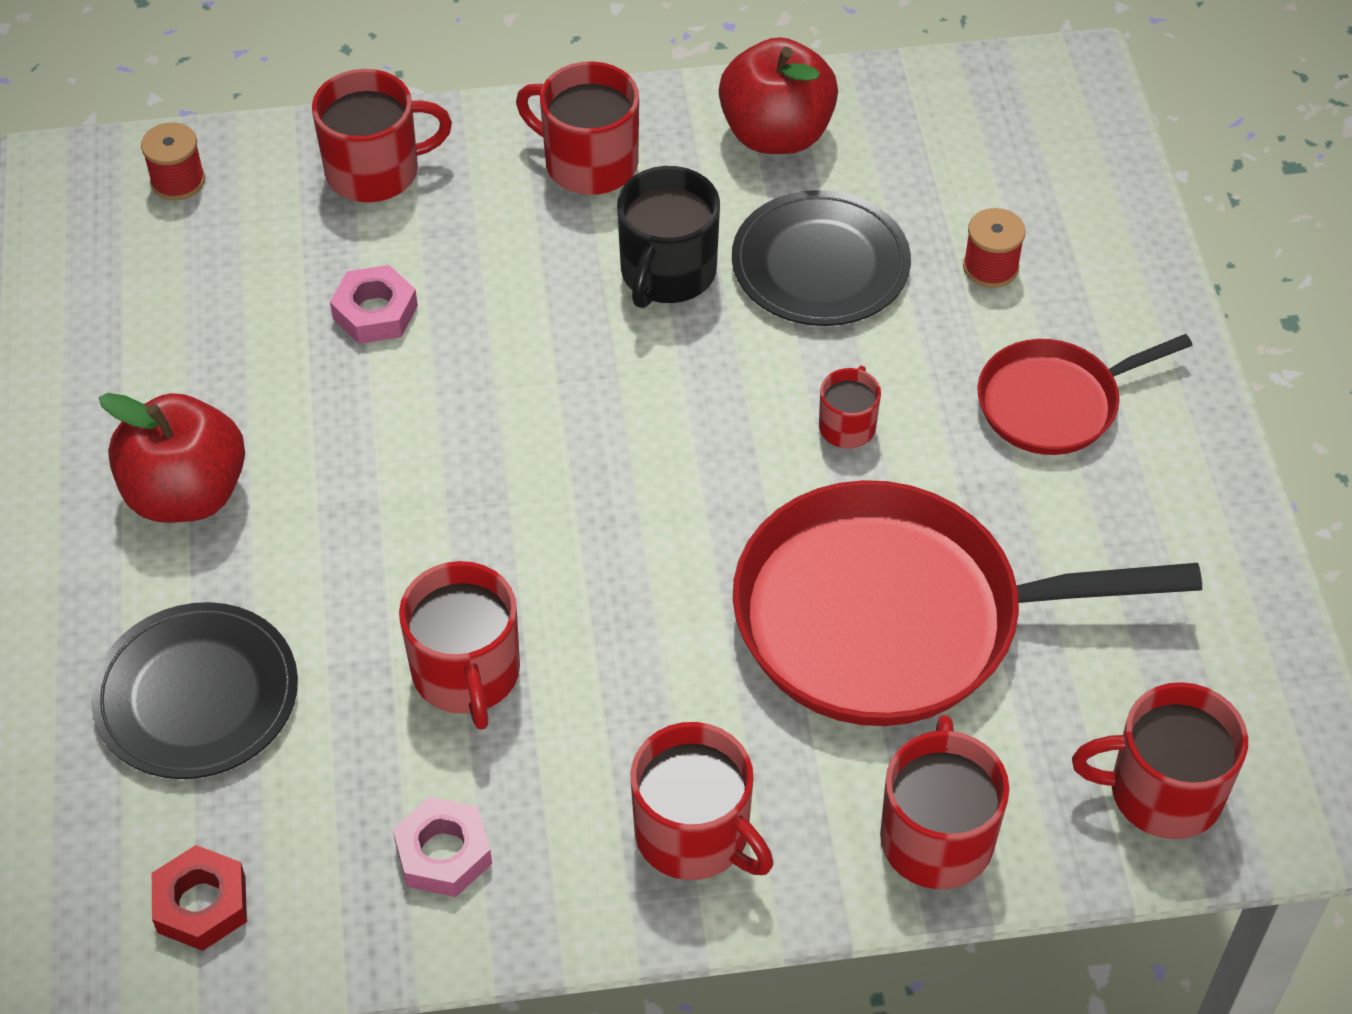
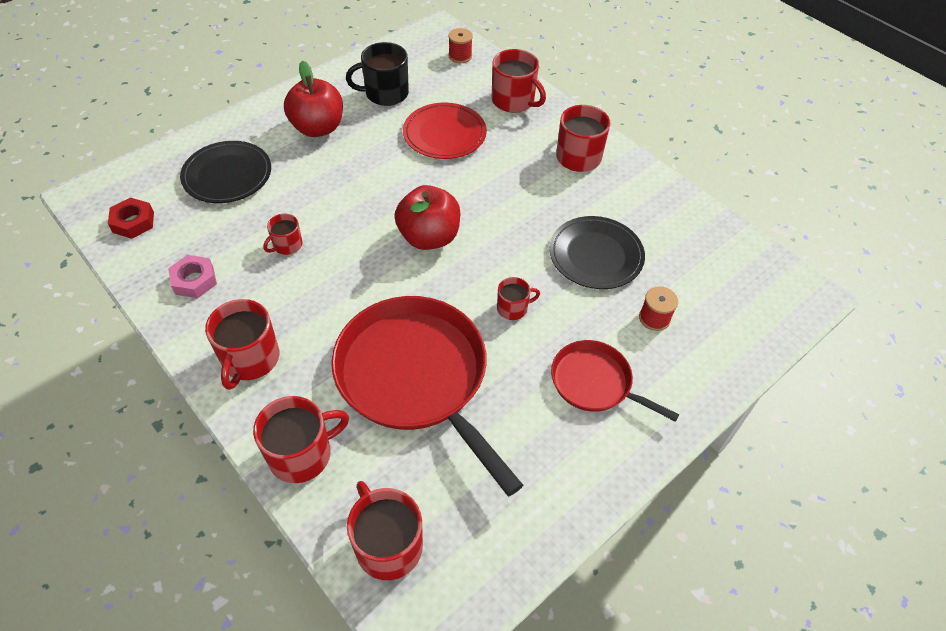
camera: 55 degrees right, 0 degrees up
(375, 312) = (444, 134): pink nut -> red plate
(467, 674) = (287, 245): red mug -> red mug, size x0.57
(667, 273) = (543, 207): black mug -> black mug (385, 93)
(776, 134) = (654, 206): red apple -> red apple (429, 237)

